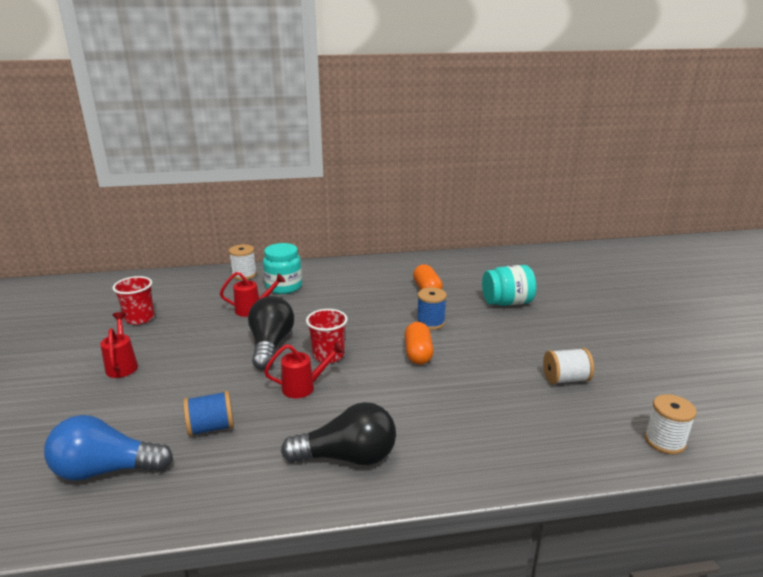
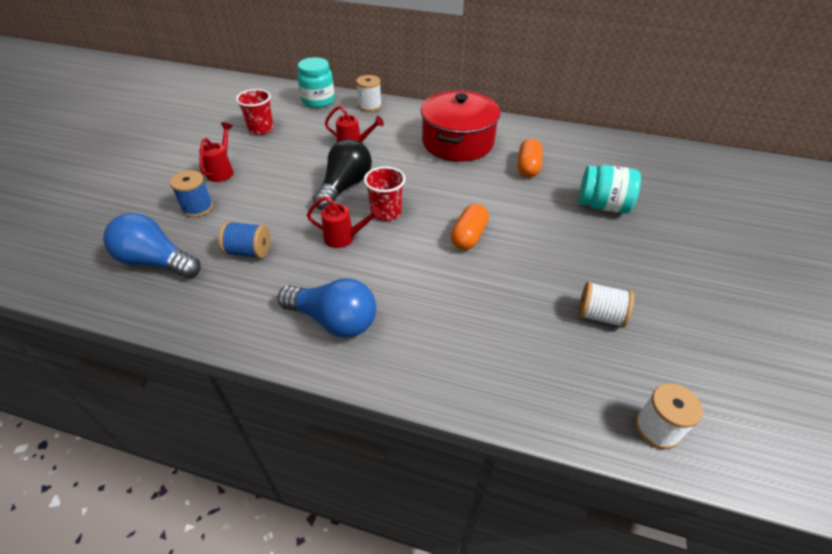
camera: 25 degrees right, 20 degrees up
(284, 287) = (395, 128): turquoise jar -> turquoise jar (318, 101)
(347, 457) = (334, 320): black light bulb -> blue light bulb
(351, 285) = (457, 142): none -> red pot
(430, 322) = (505, 206): blue spool -> blue spool (197, 208)

